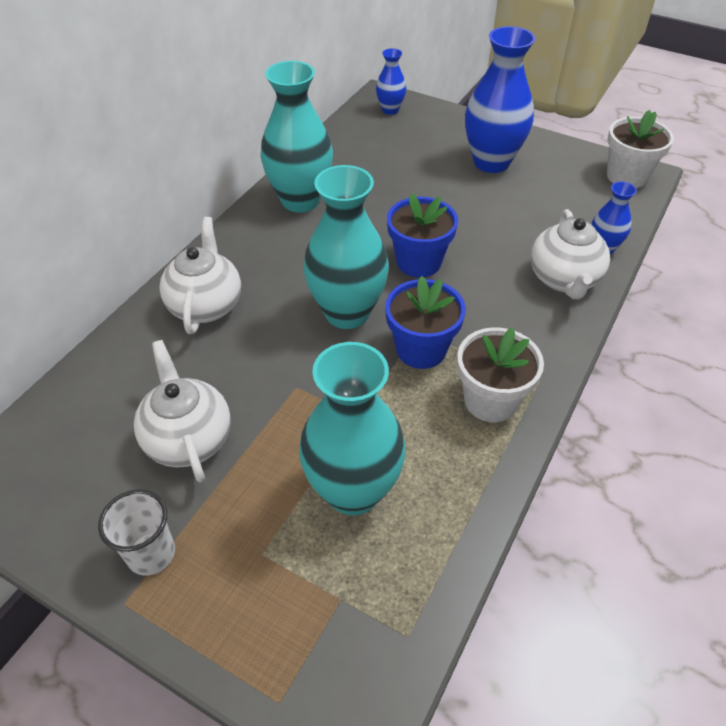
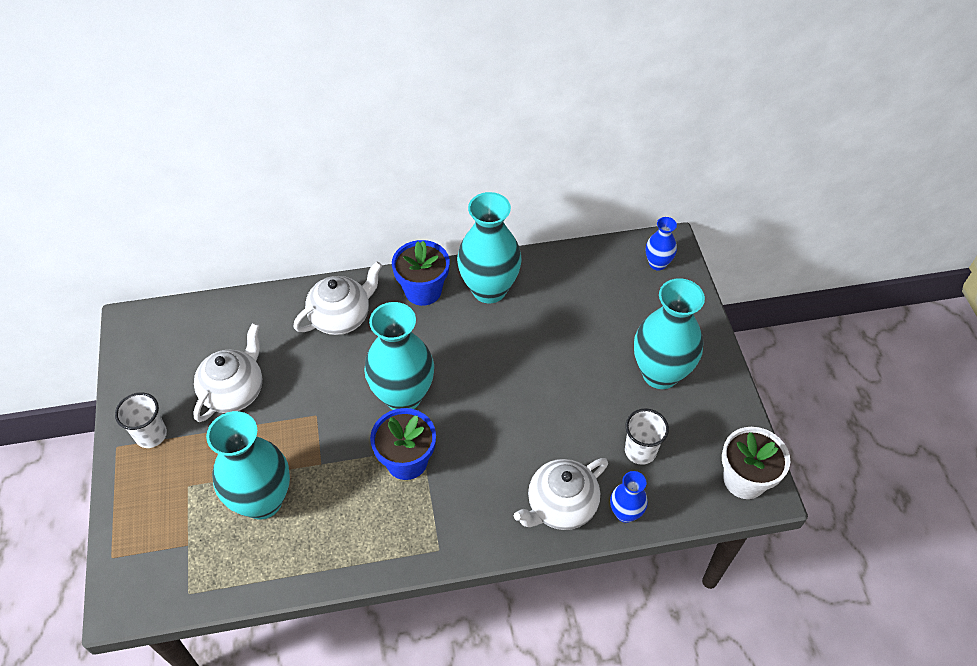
camera: 50 degrees right, 5 degrees up
(418, 262) = (492, 403): blue flower pot -> blue flower pot (423, 290)
(490, 400) = (395, 530): white flower pot -> none
(491, 162) = (660, 373): blue vase -> turquoise vase
(552, 209) = (640, 451): none -> white cup

